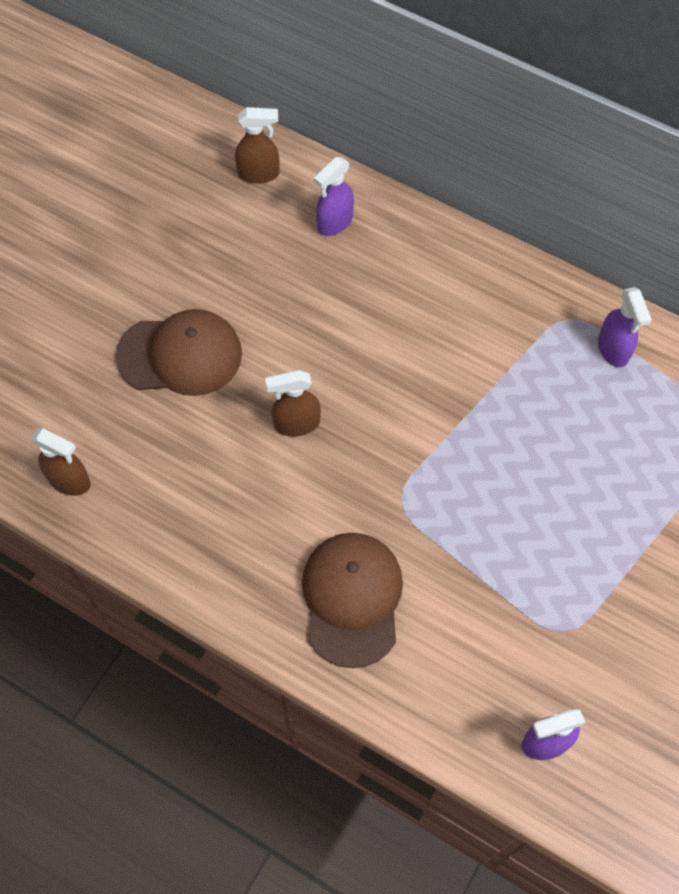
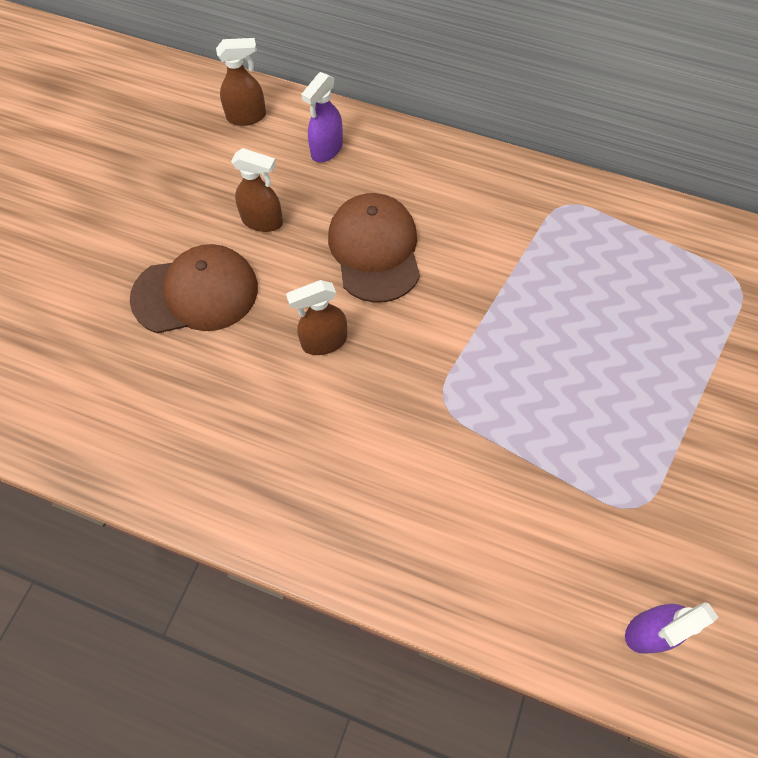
camera: 10 degrees left, 0 degrees up
(69, 480) = (97, 436): brown spray bottle -> brown spray bottle (263, 221)
(352, 599) = (414, 511): brown cap -> brown cap (375, 250)
(613, 349) = (613, 226): purple spray bottle -> none

